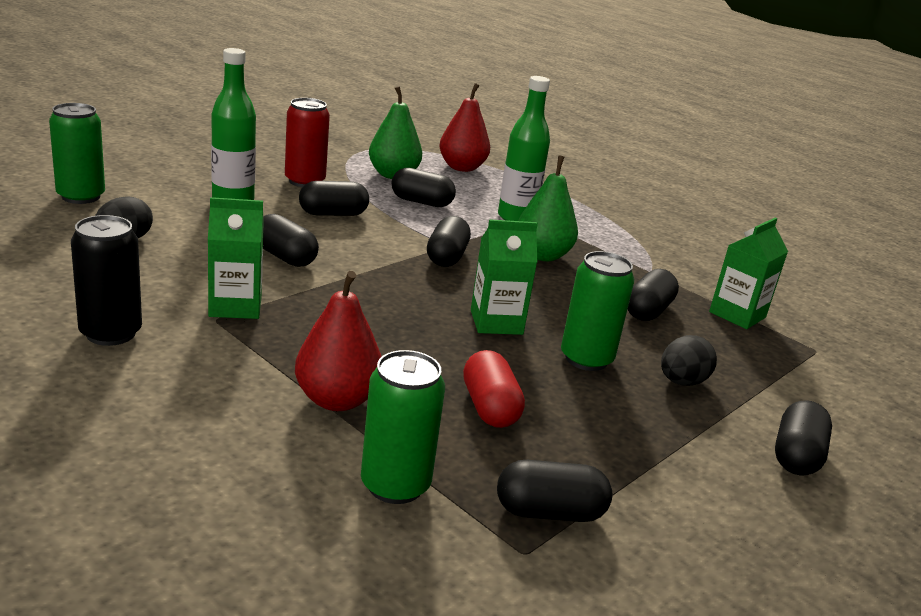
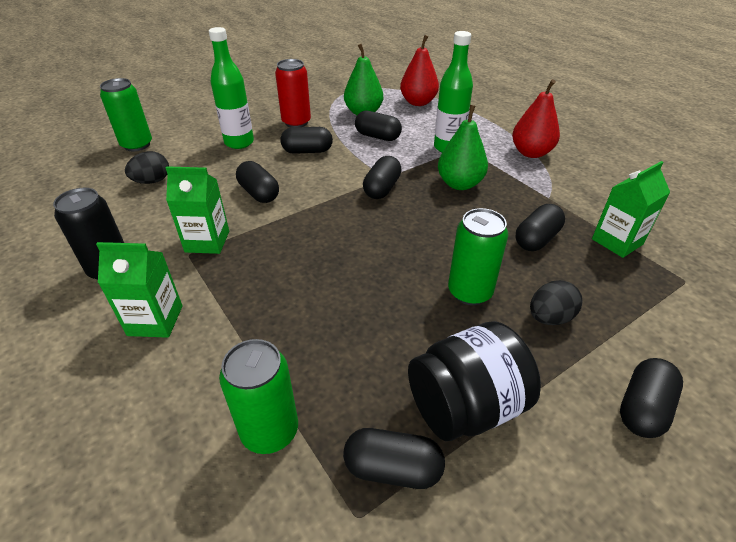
camera: 15 degrees right, 15 degrees up
(337, 400) = (252, 336): red pear -> red pear (531, 153)
(490, 407) = (373, 345): red capsule -> none
(496, 322) = (403, 254): green carton -> green carton (155, 320)
(612, 458) = (465, 406): none -> black jar

